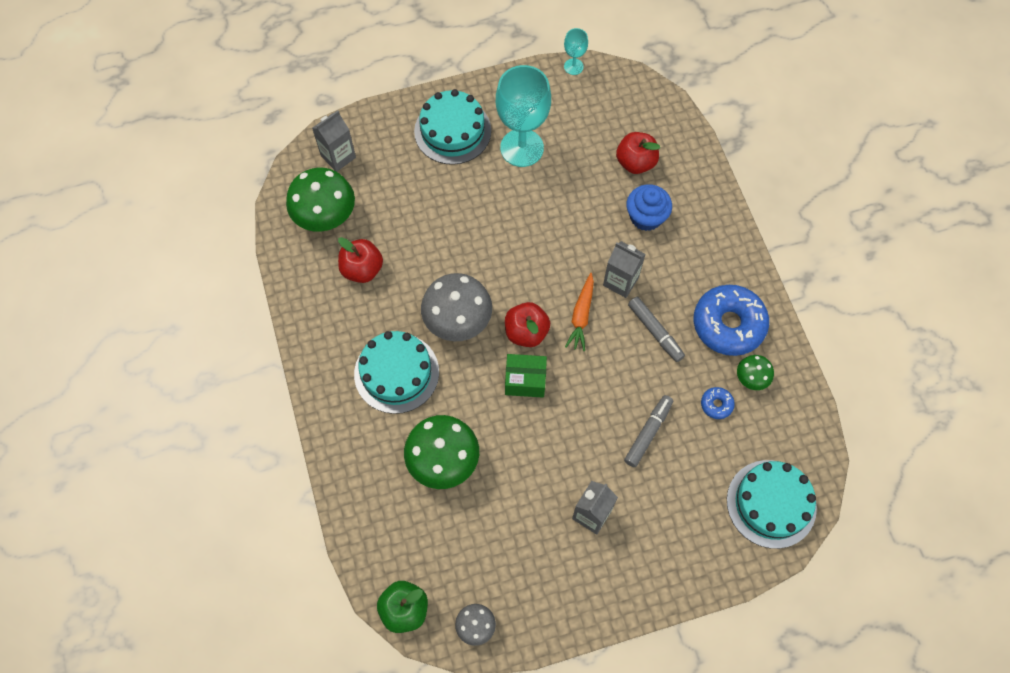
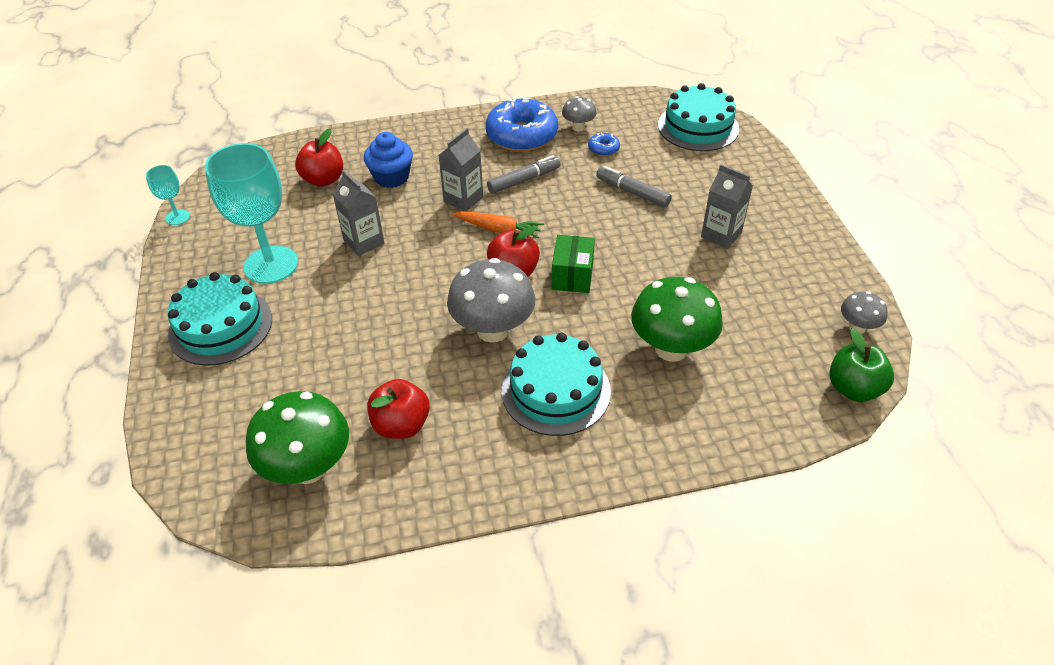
camera: 85 degrees left, 20 degrees down
(338, 156) = (211, 452): grey carton -> grey carton (364, 242)
(751, 379) = (578, 127): green mushroom -> grey mushroom

